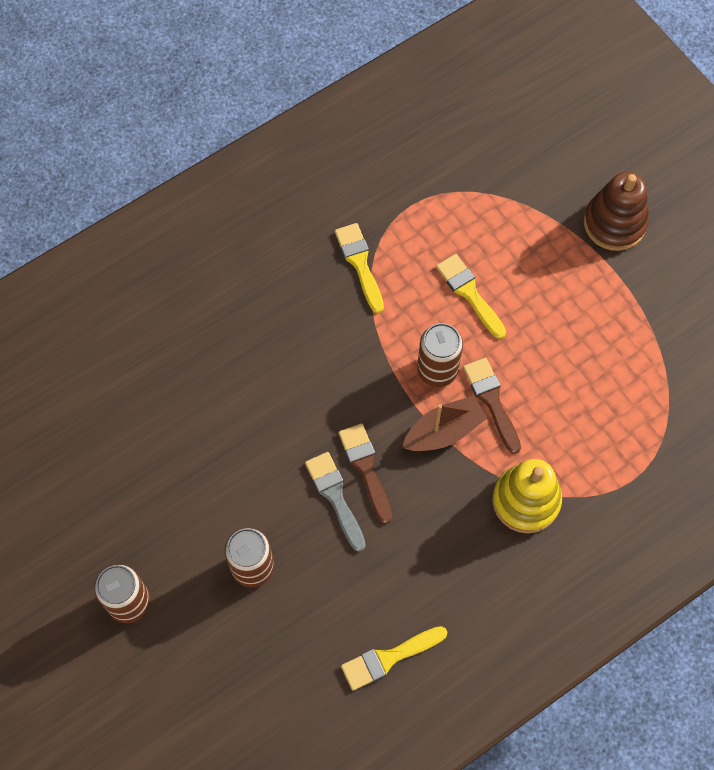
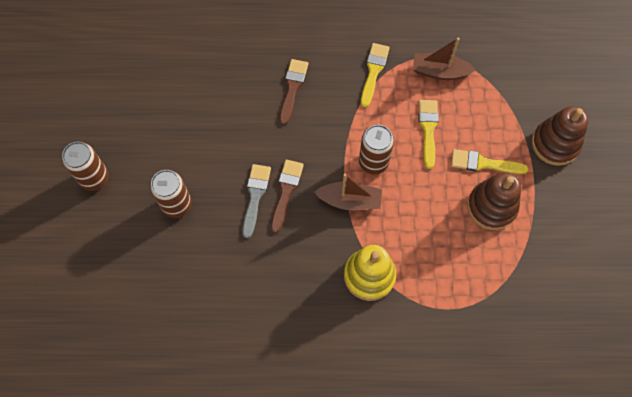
camera: 35 degrees right, 0 degrees up
(389, 658) = (213, 312): yellow brush -> yellow brush (483, 163)
(433, 217) = (439, 72): none -> brown boat
(492, 401) = (393, 202): brown brush -> brown brush (292, 88)
(598, 337) = (491, 207): none -> brown stacking toy

